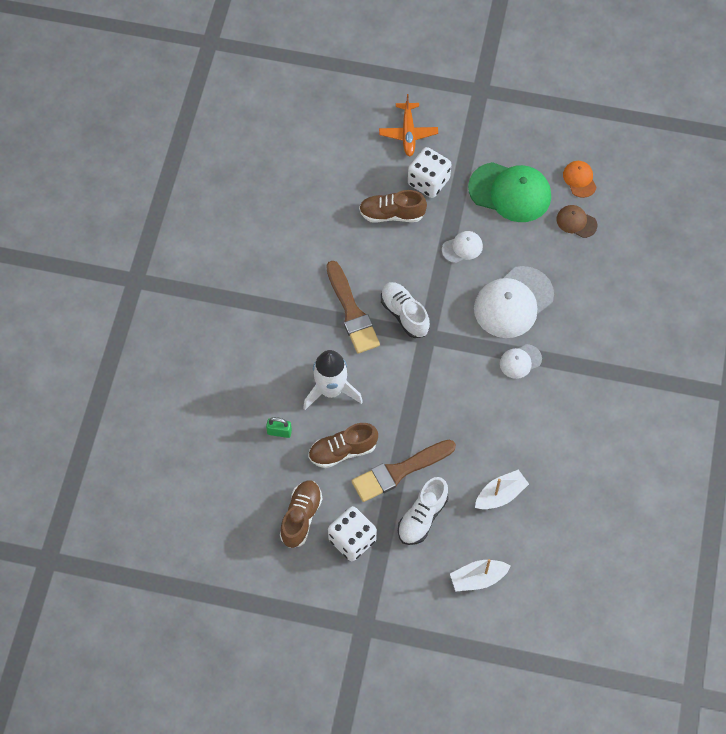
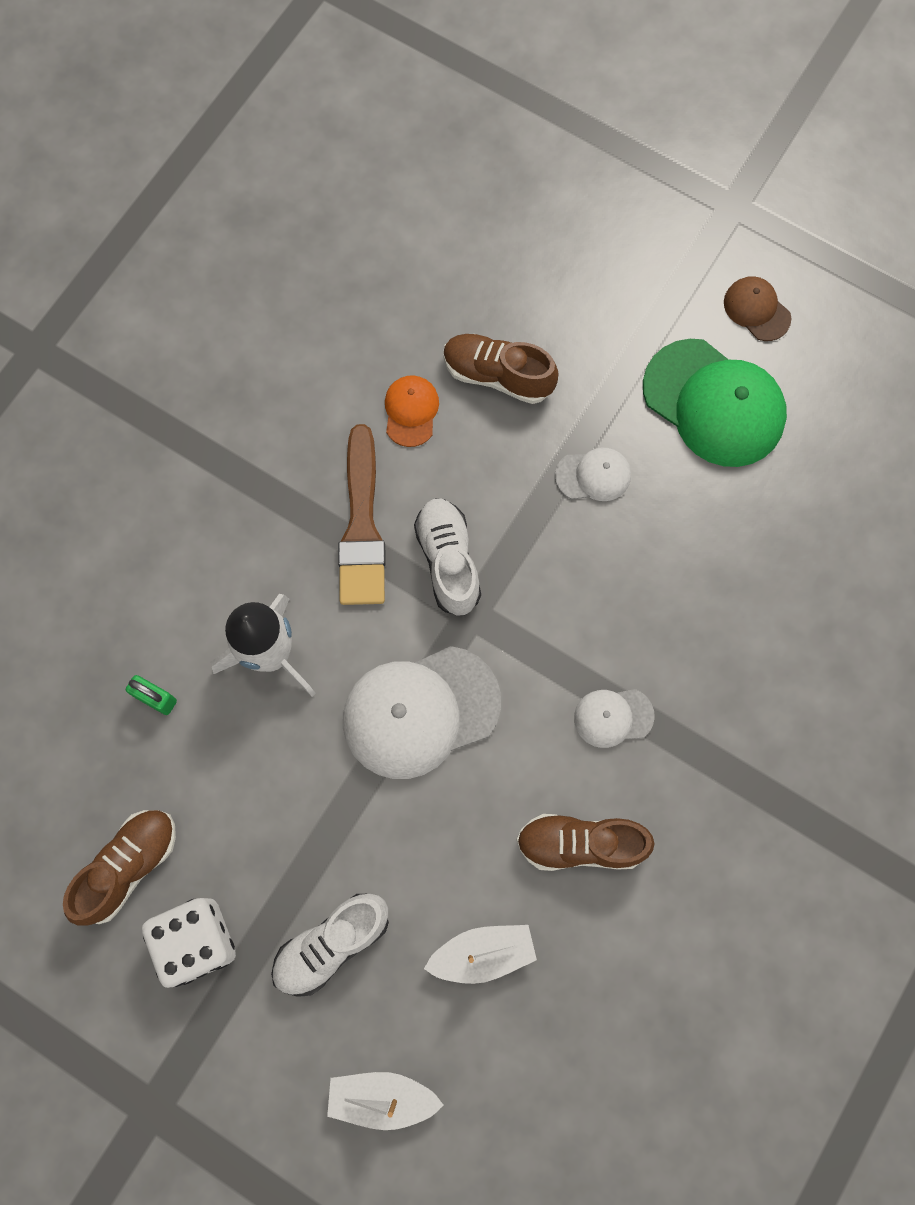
camera: 20 degrees right, 10 degrees up
(343, 451) = (246, 771): brown shoe -> brown shoe (580, 844)
(399, 471) = (326, 844): brown brush -> none
(408, 133) = (581, 242): orange plane -> none
(428, 182) = (582, 338): white dice -> none
(513, 302) = (642, 604): white cap -> white cap (420, 712)
(576, 222) = (808, 495): brown cap -> brown cap (756, 310)
(579, 179) = (843, 420): orange cap -> orange cap (411, 411)

